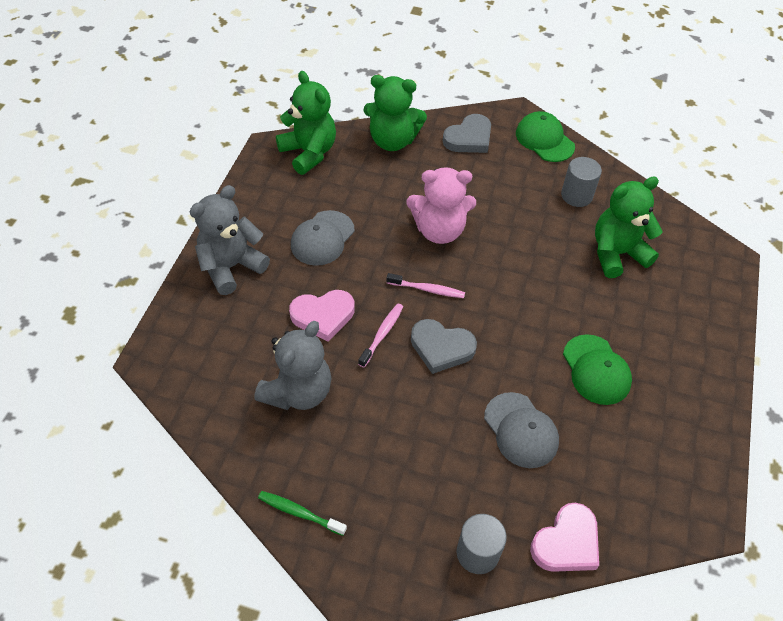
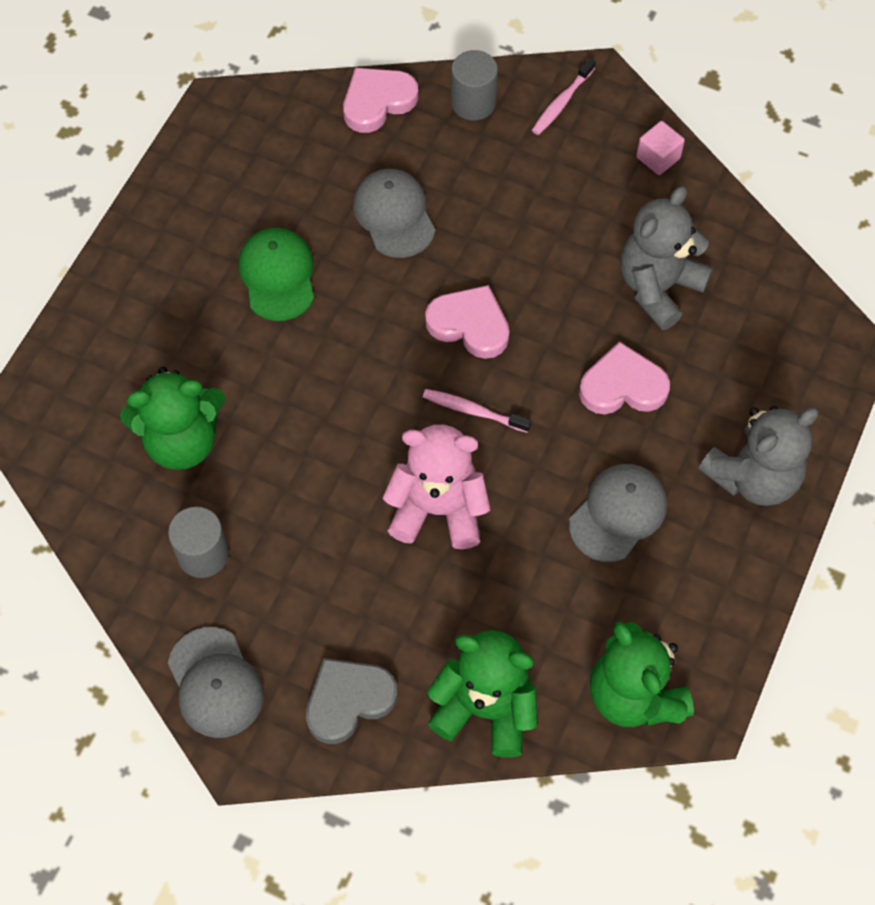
camera: 170 degrees left, 10 degrees up
(299, 513) = (658, 158): green toothbrush -> pink cube
(382, 334) = (545, 351): pink toothbrush -> pink toothbrush (561, 102)
(441, 348) = (469, 325): grey heart -> pink heart
(544, 140) = (215, 683): green cap -> grey cap

